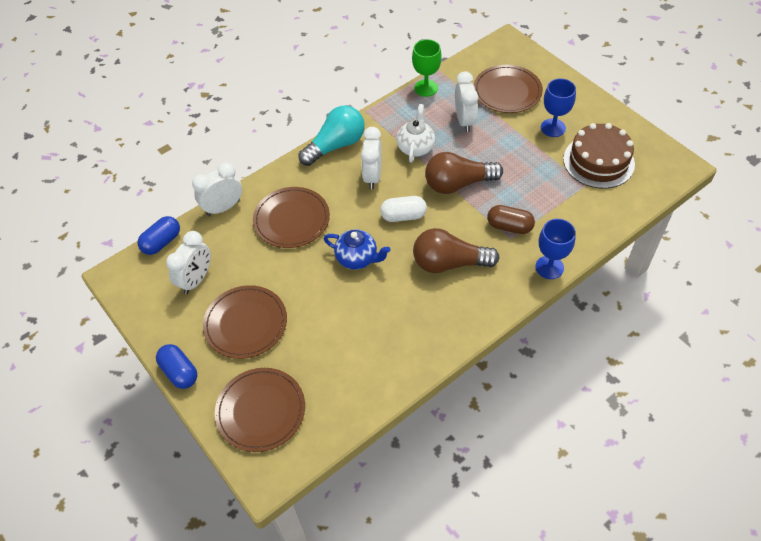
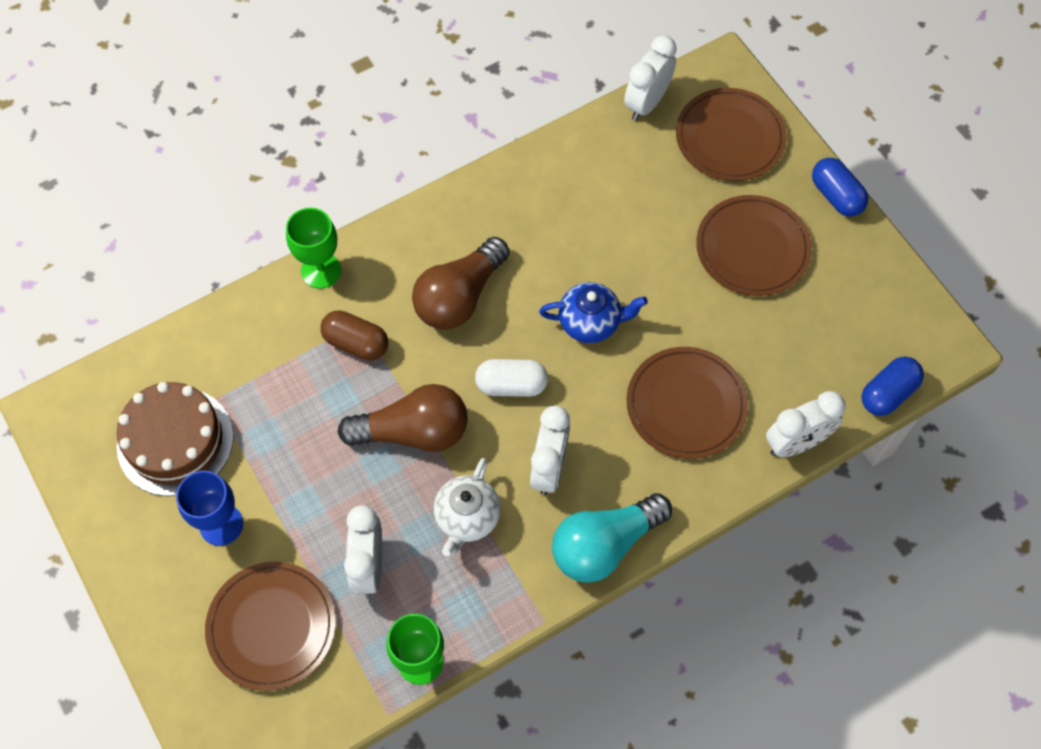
camera: 175 degrees left, 10 degrees up
(196, 280) = (827, 322): white clock -> white clock (646, 103)
(357, 258) = (590, 323): blue teapot -> blue teapot turned 150 degrees clockwise
(449, 263) = (459, 297): brown light bulb -> brown light bulb turned 120 degrees clockwise
(549, 267) = (321, 270): blue goblet -> green goblet

